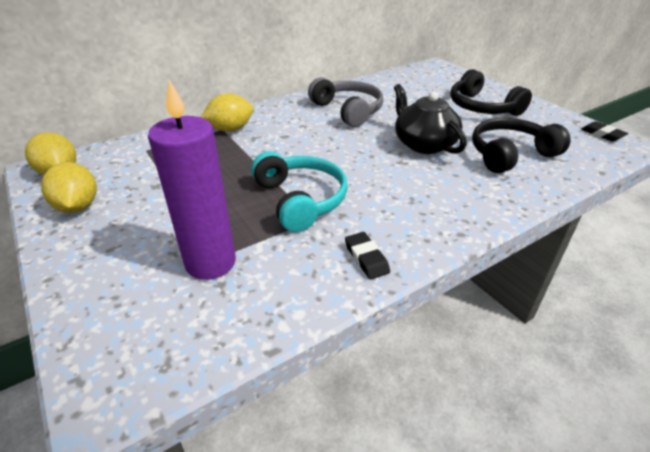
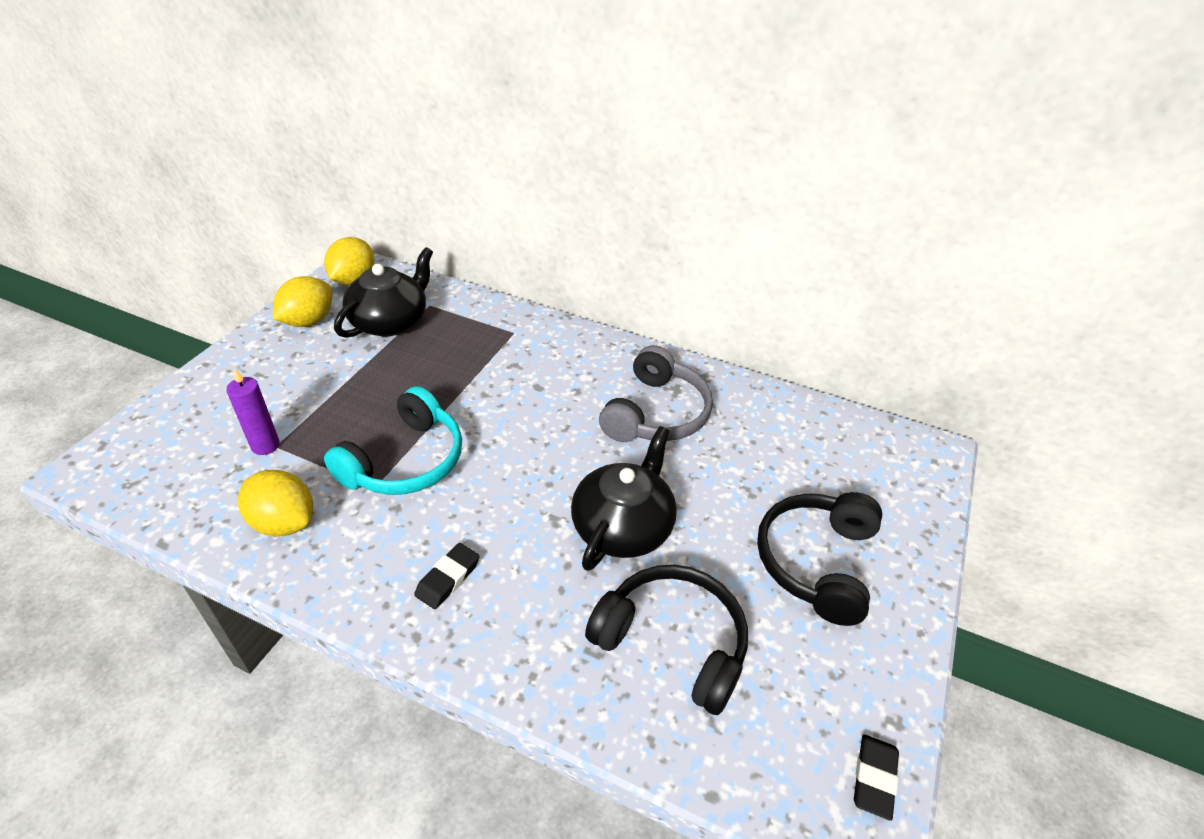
camera: 55 degrees right, 5 degrees up
(140, 169) = (390, 321): none -> black teapot
(210, 262) = (265, 445): purple candle -> purple candle, size x0.52
(230, 129) = (518, 338): yellow lemon -> yellow lemon (284, 522)
(366, 258) = (323, 560): black eraser -> black eraser (448, 578)

